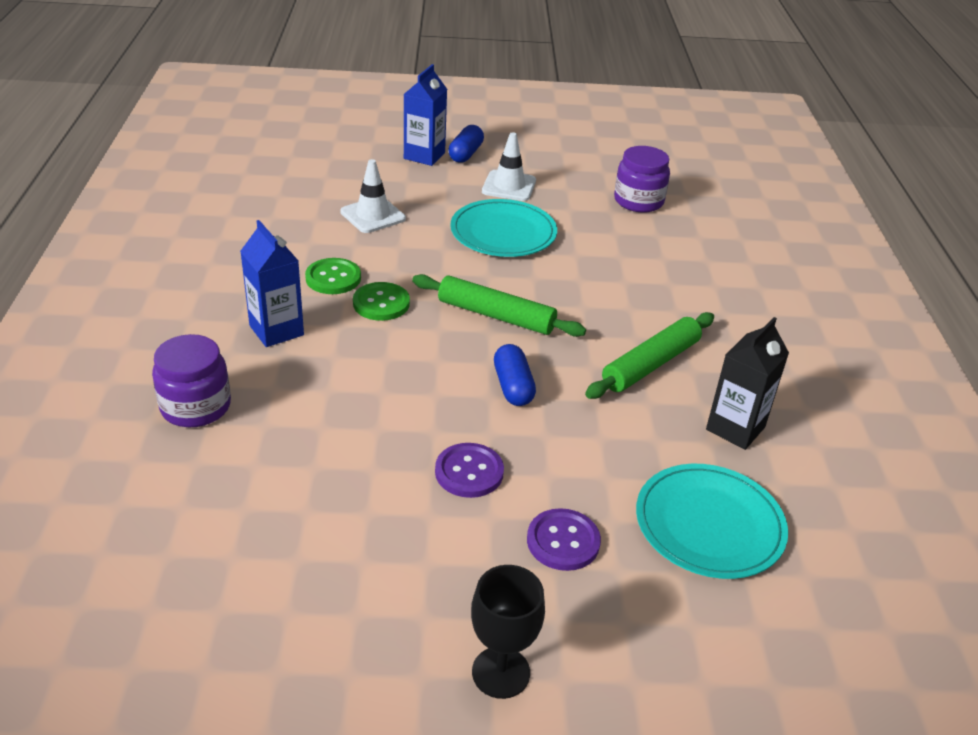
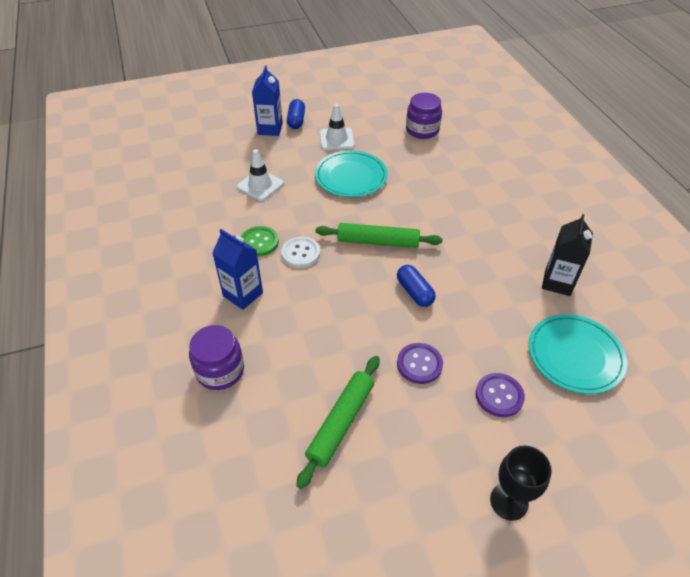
camera: 15 degrees left, 10 degrees up
(381, 303) = (301, 253): green button -> white button
(651, 364) = (488, 251): green rolling pin -> green rolling pin (341, 422)

